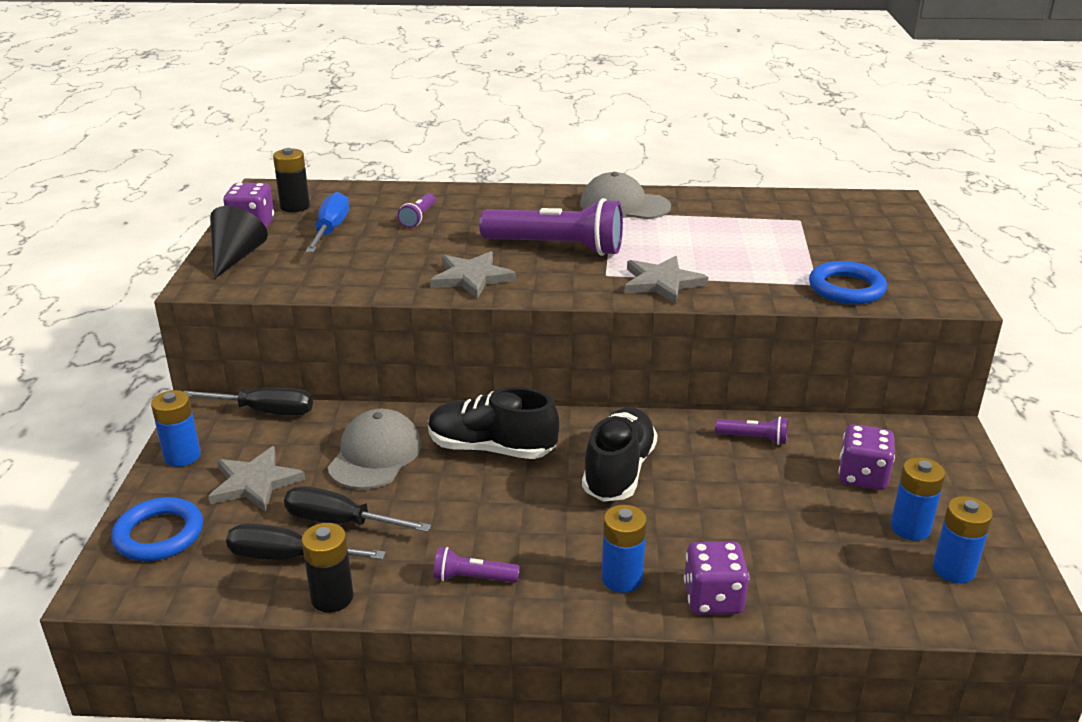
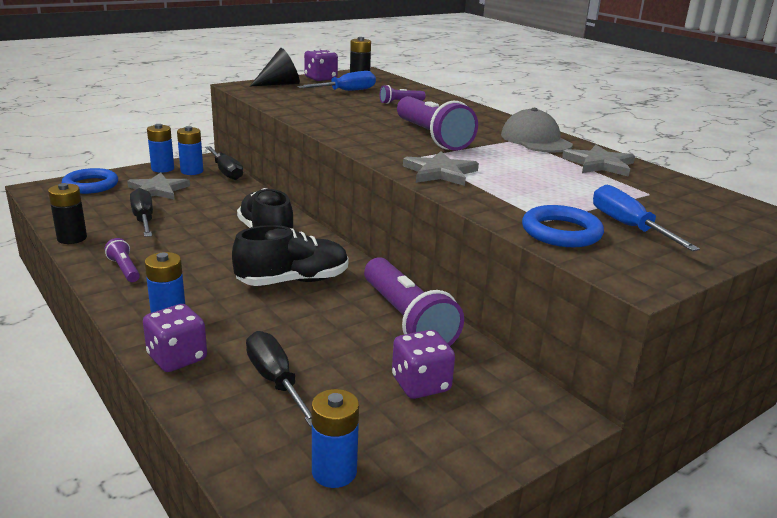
camera: 50 degrees right, 5 degrees down
(287, 557) = (98, 217): black screwdriver -> black screwdriver (275, 380)
(375, 455) = (219, 208): grey cap -> none
(472, 278) = (348, 128): grey star -> grey star (599, 164)
(753, 438) = (406, 319): purple flashlight -> purple flashlight, size x2.18
(856, 258) = (627, 226): none -> blue screwdriver
(910, 528) = (372, 430): blue battery -> blue battery (192, 171)

